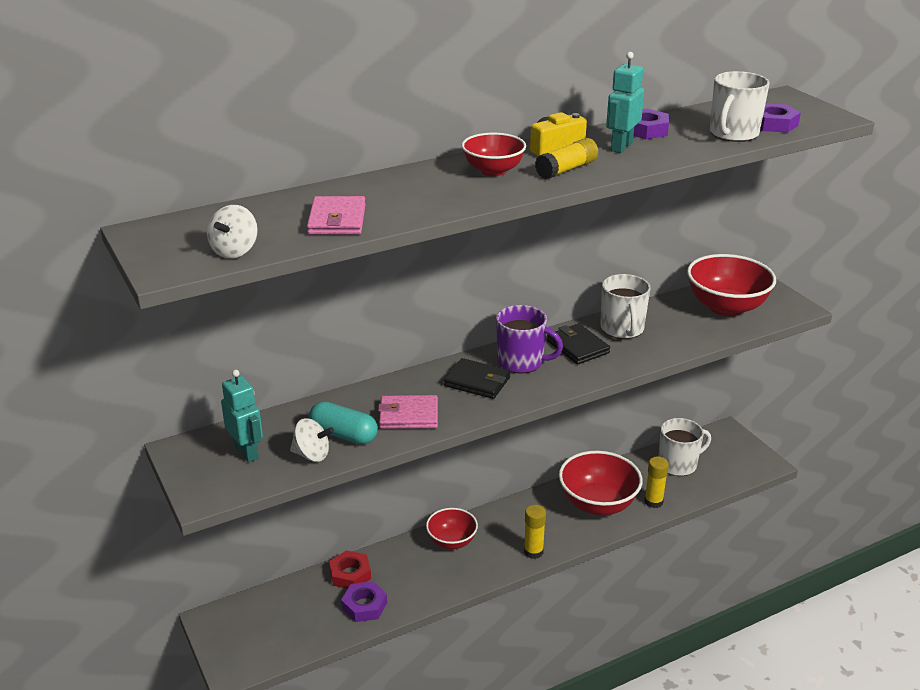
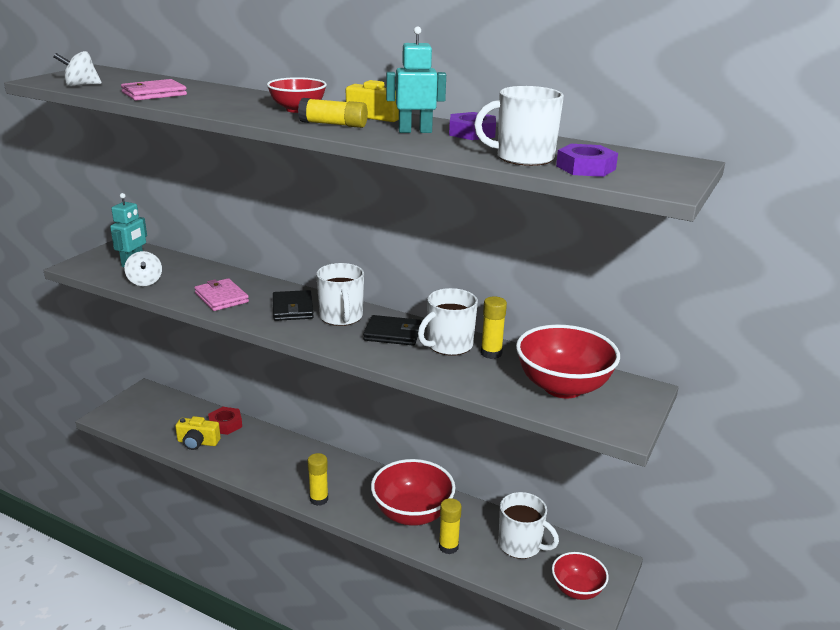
camera: 55 degrees right, 5 degrees down
(343, 435) = (177, 284): turquoise capsule -> none
(364, 605) = (197, 442): purple nut -> yellow camera
(452, 541) = (296, 454): red bowl -> red bowl (577, 589)
(521, 362) = (341, 317): purple mug -> white mug
(577, 347) = (392, 333): black wallet -> black wallet turned 75 degrees clockwise
(651, 316) = (491, 353): none -> yellow glue stick

